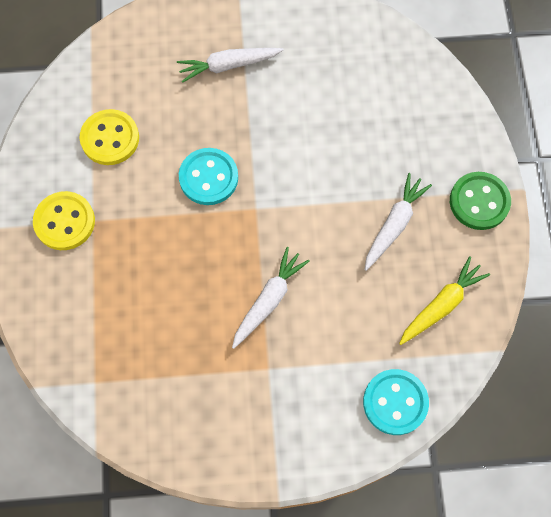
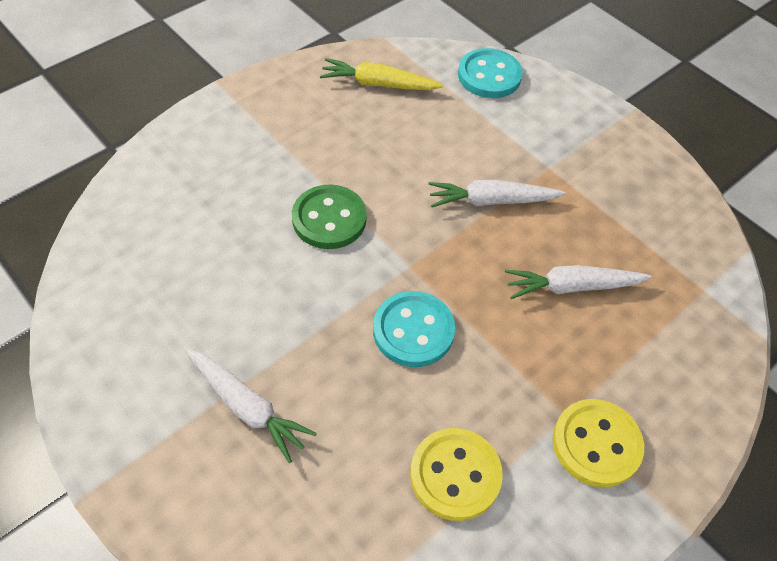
camera: 130 degrees left, 15 degrees down
(394, 224) = (329, 148): white carrot -> white carrot (571, 287)
(479, 202) = (253, 101): green button -> green button (329, 219)

